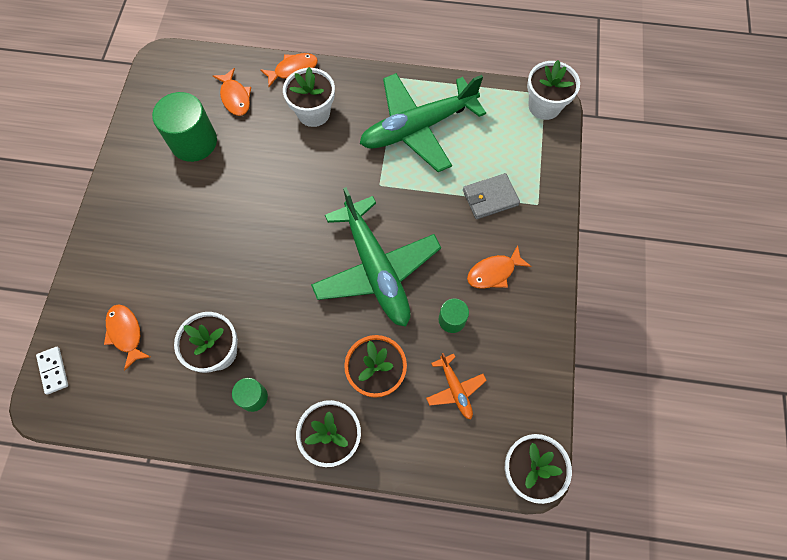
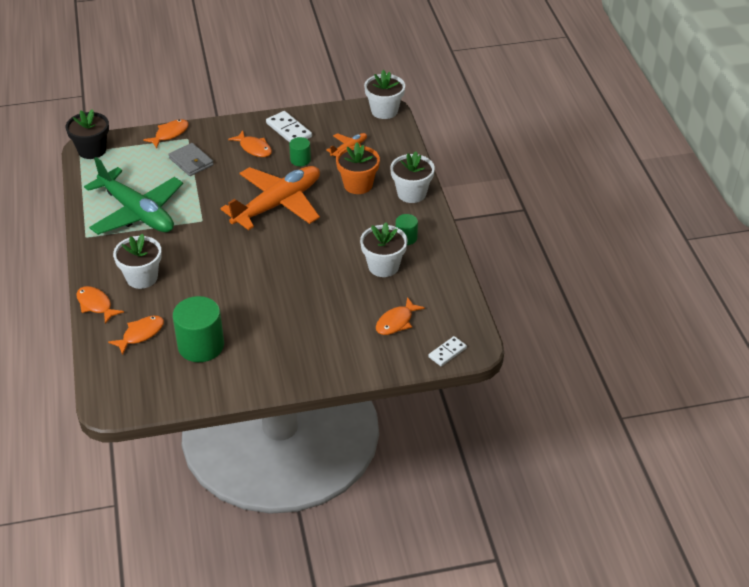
camera: 110 degrees left, 25 degrees down
(376, 269) = (278, 204): green plane -> orange plane
(519, 324) = (289, 130): none -> white domino
(544, 106) = (92, 150): white flower pot -> black flower pot
(552, 187) = (169, 134): none -> orange fish

